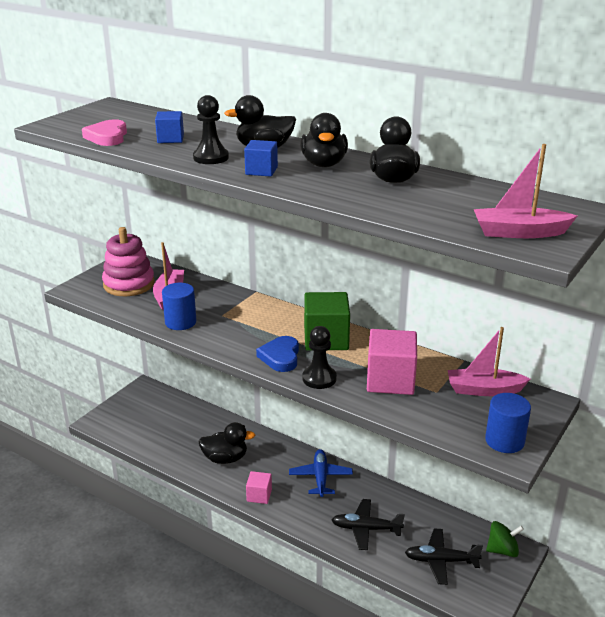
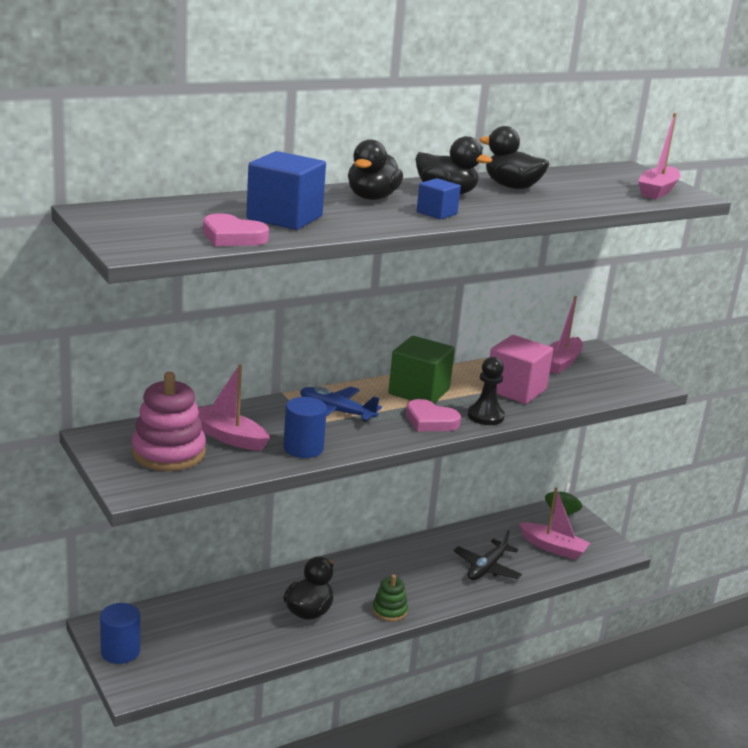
camera: 65 degrees left, 5 degrees down
(170, 139) = (284, 217): blue cube -> blue cube, size x1.82
(211, 158) = (372, 218): black pawn -> none
(259, 495) = (389, 611): pink cube -> green stacking toy
(280, 357) = (430, 421): blue heart -> pink heart
(320, 477) = (394, 564): blue plane -> blue plane (336, 411)
(441, 561) = (553, 547): black plane -> pink boat
(504, 441) = (634, 381): blue cylinder -> blue cylinder (120, 651)

